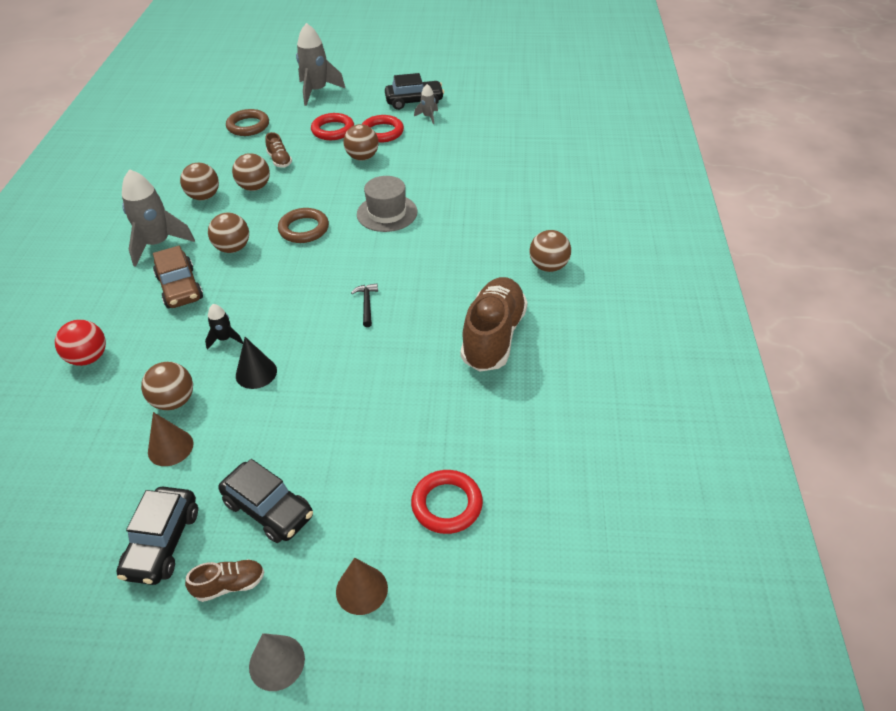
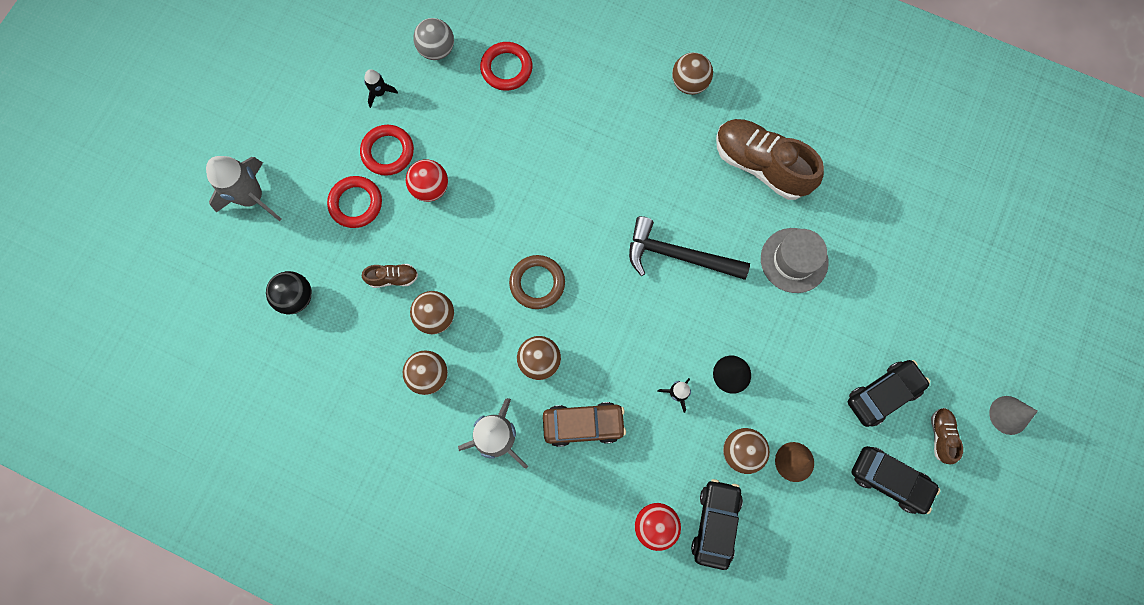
camera: 70 degrees left, 30 degrees up
(248, 126) = (296, 297): brown ring -> black ball
(361, 589) = (971, 345): brown cone -> none
(362, 157) = (430, 188): brown ball -> red ball
(366, 304) = (678, 256): black hammer -> black hammer, size x2.16
(387, 213) = (545, 195): grey hat -> grey hat (794, 260)
(414, 101) = (337, 96): black car -> black car (715, 523)
(428, 117) = (379, 93): grey rocket -> black rocket
(447, 504) = (919, 264): red ring -> red ring (506, 68)
(481, 131) = (437, 50): none -> grey ball

